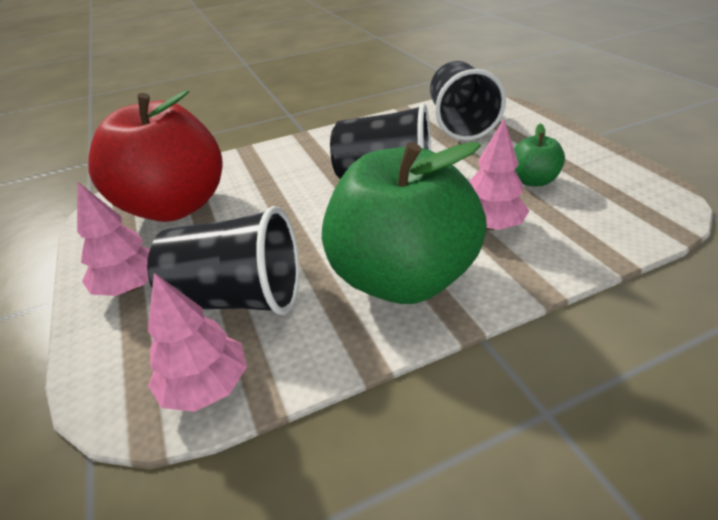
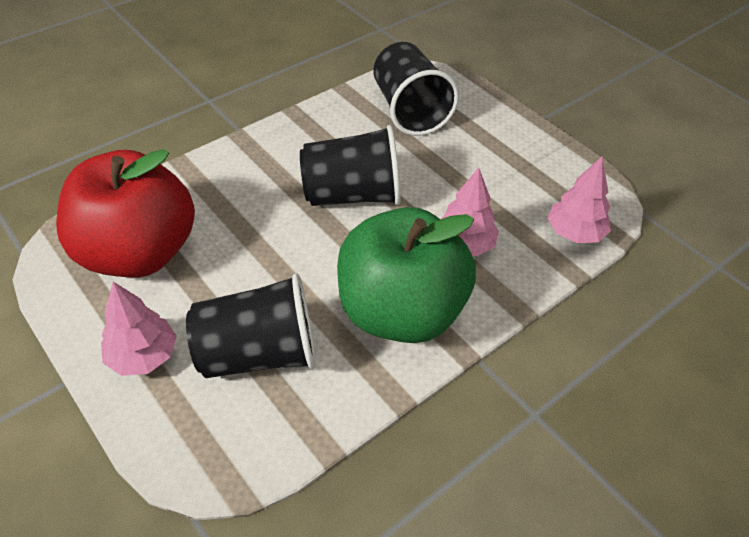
camera: 20 degrees left, 10 degrees up
(206, 386) = (268, 441): pink tree -> pink tree (574, 233)
(533, 181) = (493, 186): green apple -> none

